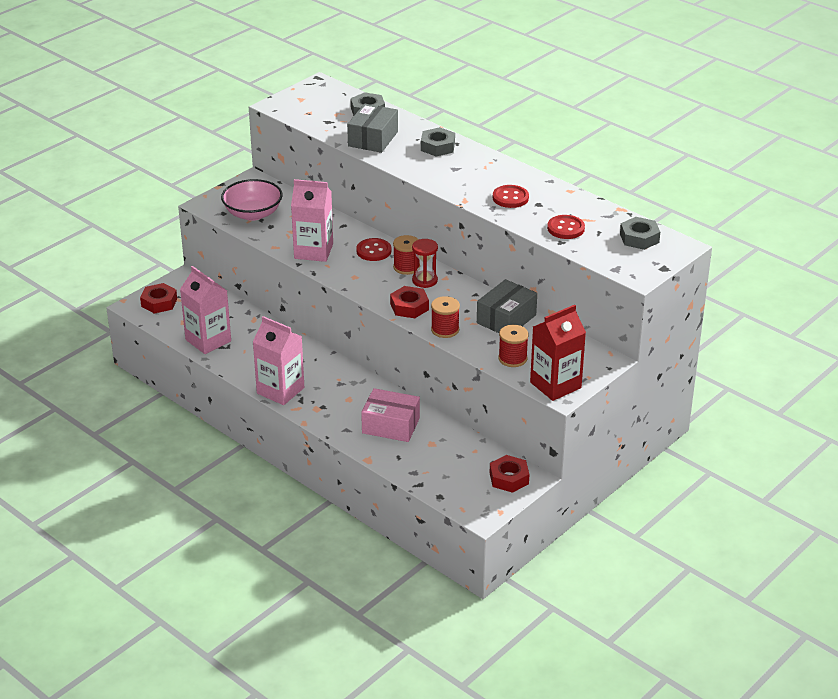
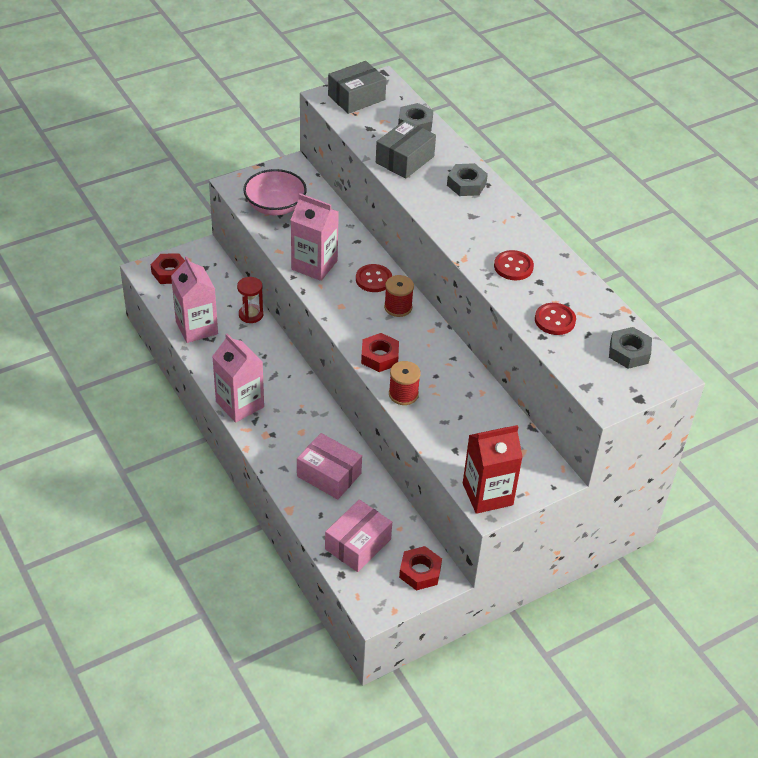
camera: 15 degrees right, 10 degrees up
(424, 280) = (409, 328): red hourglass -> red hourglass (251, 315)
(443, 471) = (358, 544): none -> pink box
(506, 319) = (472, 397): grey box -> grey box (356, 97)
(512, 358) = (457, 448): red spool -> none

